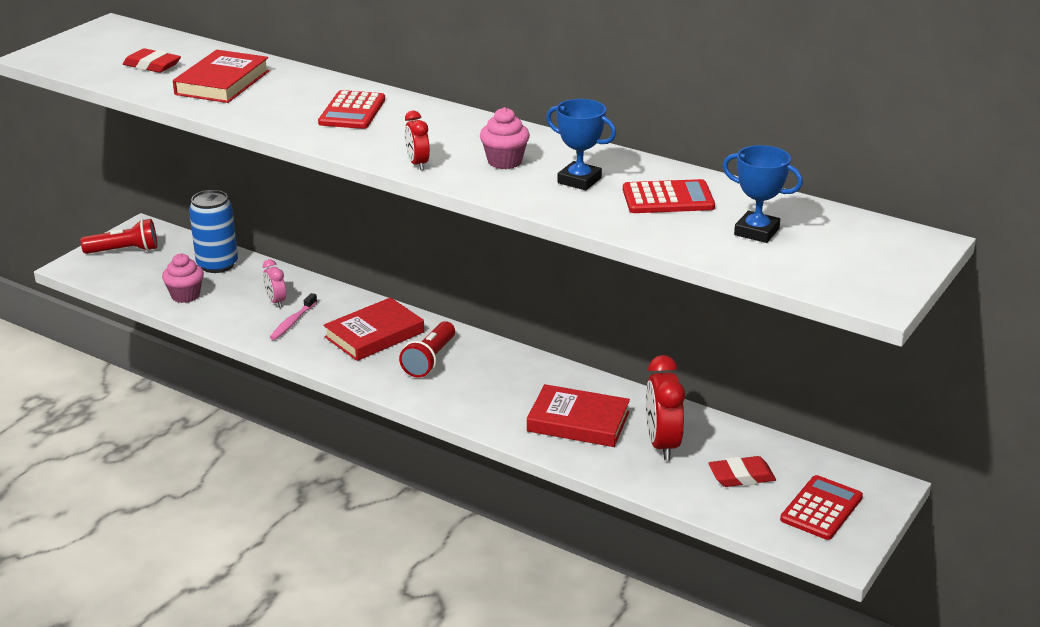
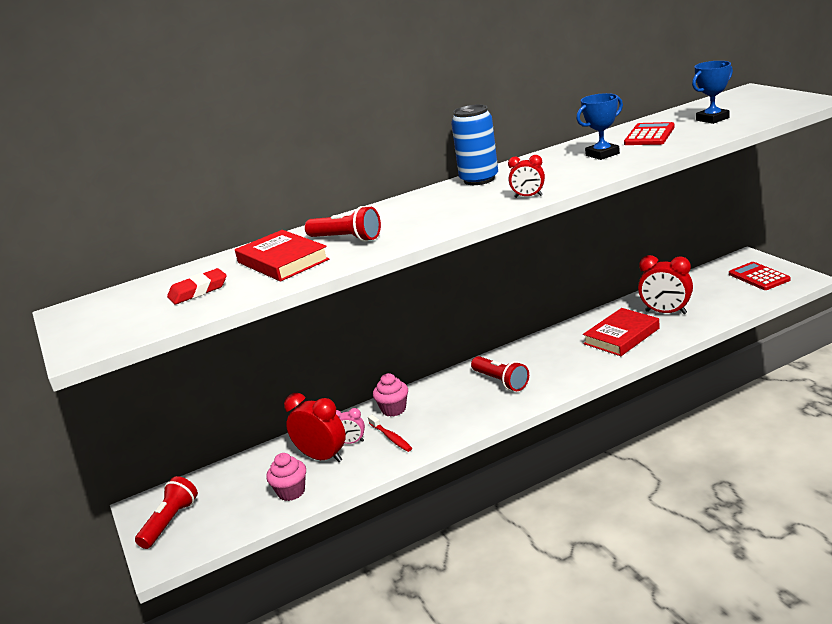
camera: 55 degrees left, 5 degrees down
(217, 265) = (258, 467): blue can -> blue can (479, 179)
(245, 294) = (322, 457): none -> red clock
(281, 97) = (346, 239): none -> red flashlight
(292, 322) = (391, 437): pink toothbrush -> red toothbrush
(352, 111) = (407, 215): red calculator -> none
(374, 334) = (445, 401): red book -> none
(504, 161) = (551, 172): pink cupcake -> pink cupcake (393, 409)
(741, 476) = (714, 294): red eraser -> none

